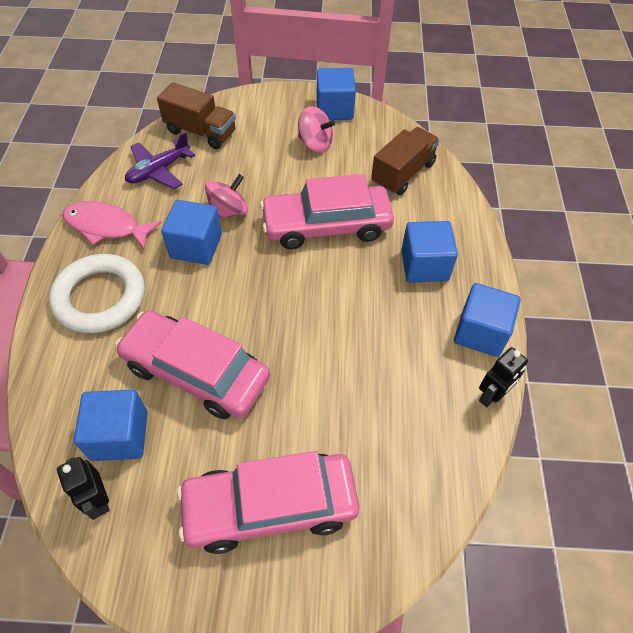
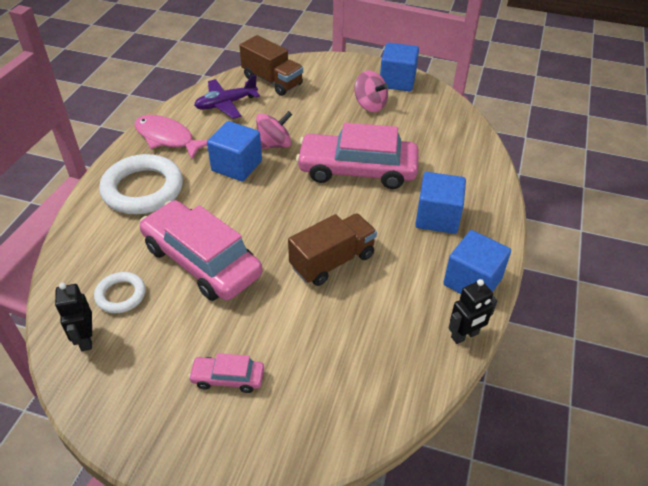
camera: 15 degrees right, 10 degrees down
(120, 435) = (121, 295): blue cube -> white ring
(270, 506) = (228, 378): pink car -> pink car, size x0.46
(403, 173) = (443, 141): brown truck -> brown truck (332, 261)

